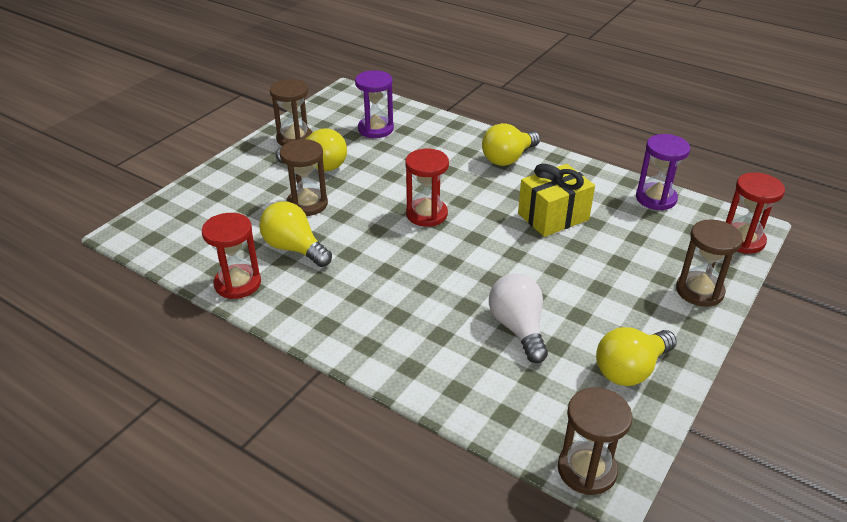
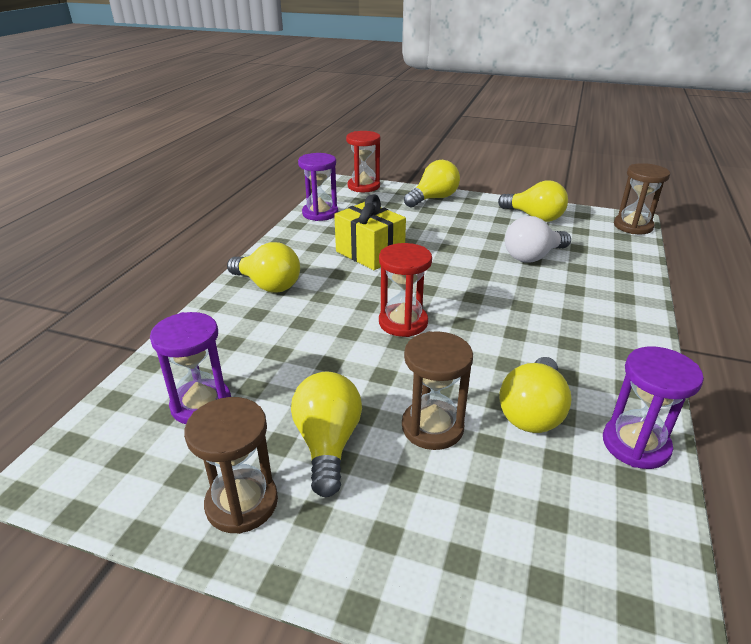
camera: 105 degrees left, 5 degrees down
(238, 283) = (635, 444): red hourglass -> purple hourglass
(699, 291) = (433, 199): brown hourglass -> yellow light bulb

